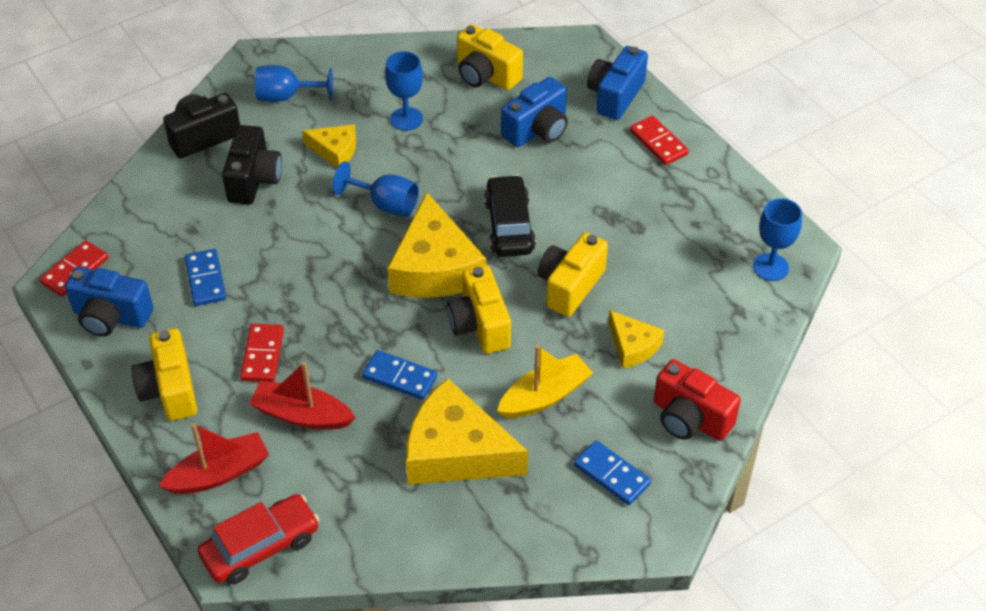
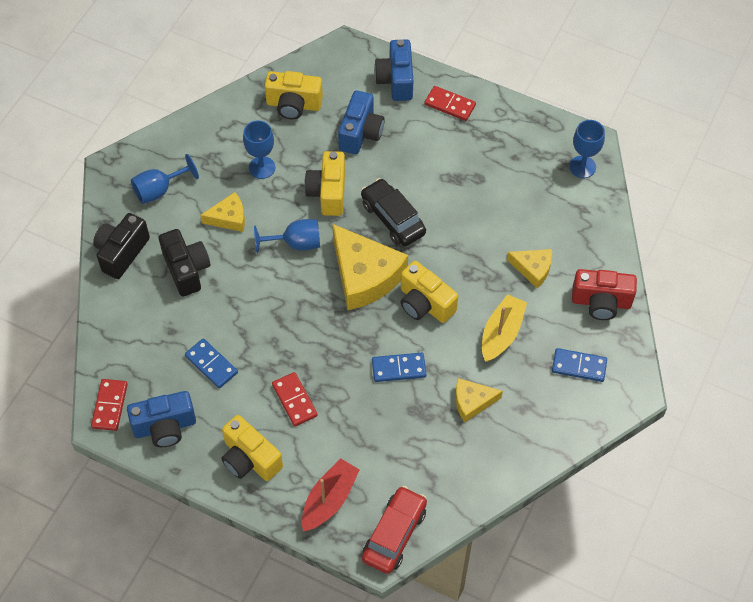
camera: 30 degrees left, 10 degrees up
(302, 415) = (353, 429): red boat -> none
(456, 451) = (472, 402): yellow cheese -> yellow cheese, size x0.53
(570, 286) = (464, 245): yellow camera -> yellow camera (328, 192)

